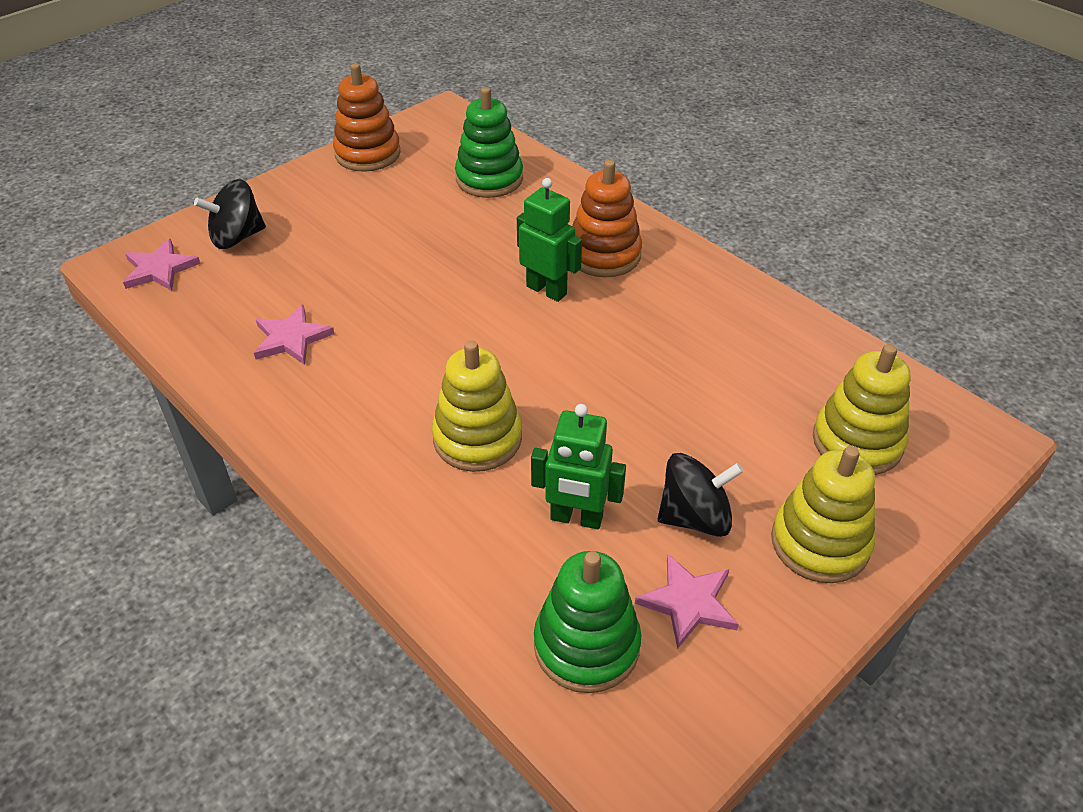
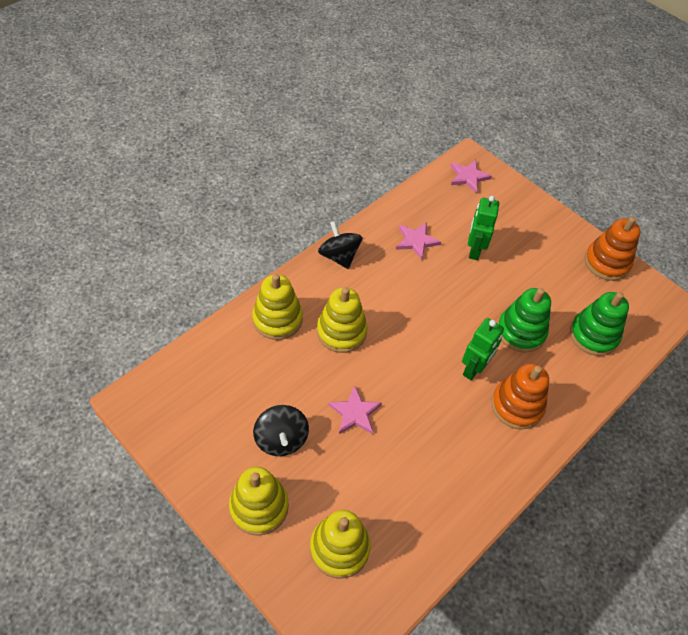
camera: 85 degrees right, 10 degrees up
(237, 237) = (502, 206): black spinning top -> black spinning top (339, 256)
(446, 531) = (277, 319): none -> yellow stacking toy
(576, 518) = (283, 378): green robot -> green robot (474, 250)
(586, 645) = (204, 380): green stacking toy -> green stacking toy (521, 331)
(688, 602) = (224, 429): pink star -> pink star (355, 412)

